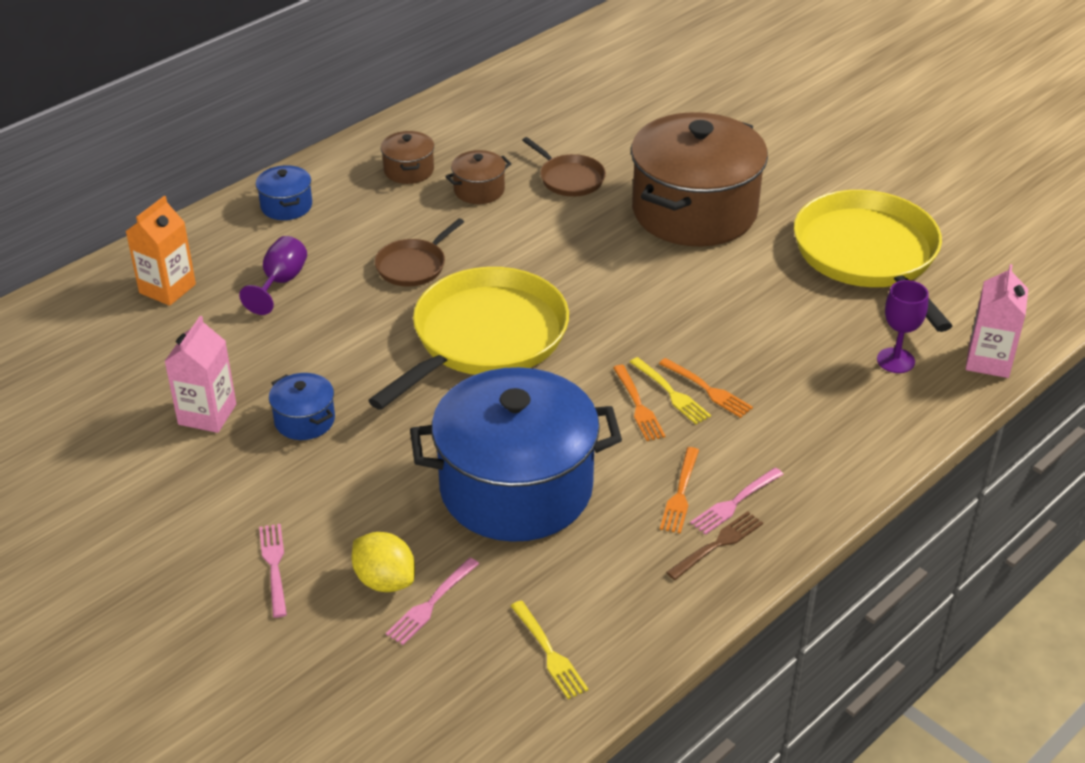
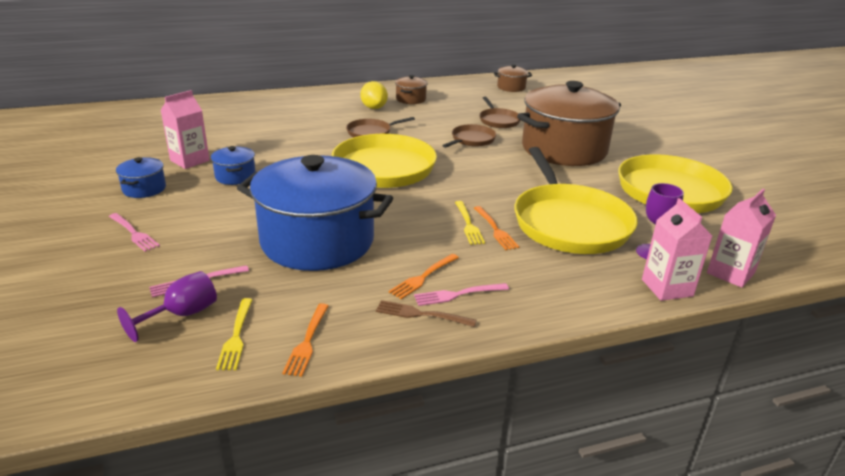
camera: 25 degrees right, 10 degrees down
(167, 289) = (236, 112): orange carton -> none
(274, 566) = (134, 233): pink fork -> pink fork turned 120 degrees clockwise
(281, 282) = (293, 122): purple goblet -> purple goblet (182, 315)
(286, 206) = (332, 98): blue pot -> blue pot (144, 189)
(385, 580) = (184, 260): yellow lemon -> yellow lemon (374, 108)
(479, 190) = (441, 114): brown pot -> brown pot (511, 87)
(563, 233) = (471, 140): none -> brown pan
(638, 406) = (440, 224): orange fork -> orange fork (307, 341)
(717, 544) = (421, 314): brown fork -> brown fork turned 150 degrees counterclockwise
(782, 346) = (569, 223): none -> yellow pan
(937, 407) = (667, 288): none -> pink carton

